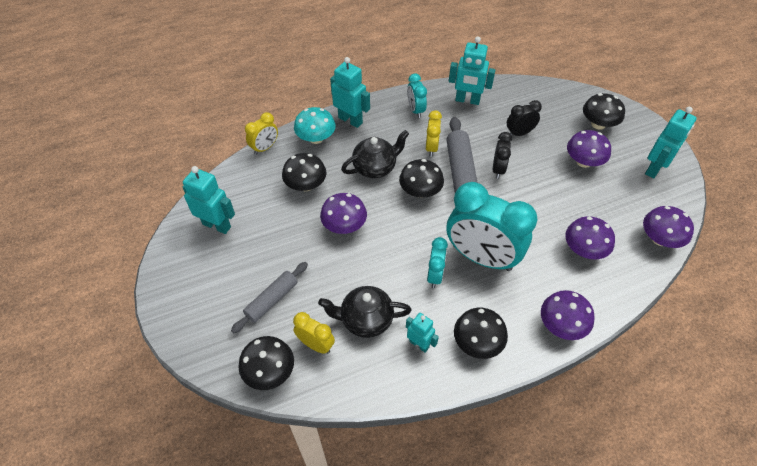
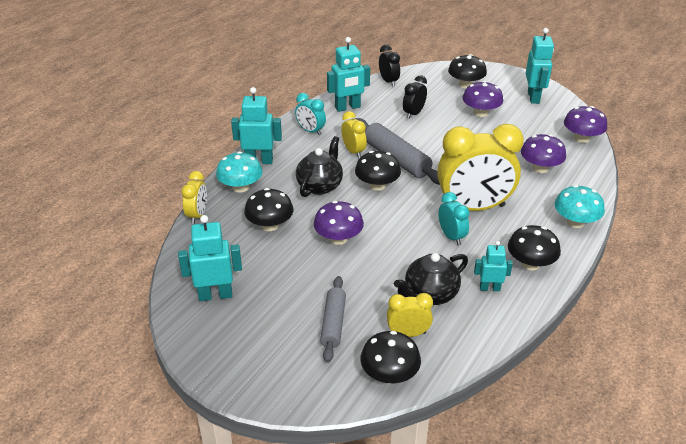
camera: 35 degrees left, 15 degrees down
(481, 257) = (473, 207): turquoise clock -> yellow clock
(498, 169) = (423, 144): black clock -> black clock (388, 81)
(561, 325) = (575, 222): purple mushroom -> turquoise mushroom

